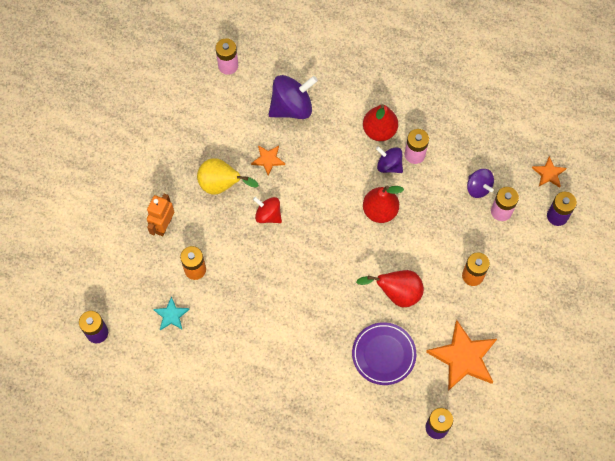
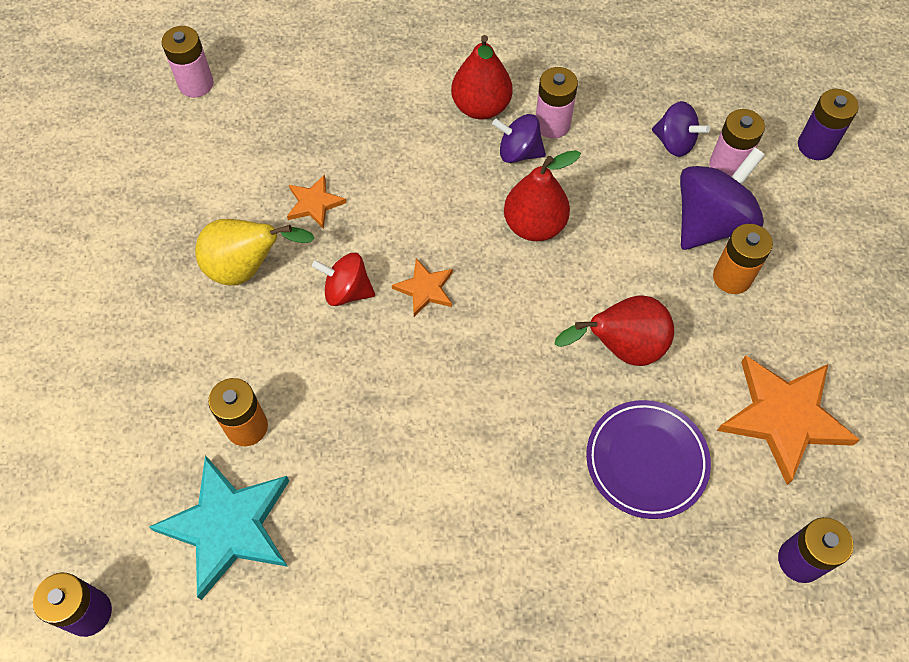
camera: 20 degrees left, 5 degrees down
(163, 225) = (163, 368): orange robot -> none
(171, 315) = (228, 526): turquoise star -> turquoise star, size x1.97
(292, 107) = (325, 114): purple spinning top -> purple spinning top (710, 222)
(548, 173) = (770, 90): orange star -> orange star (425, 289)

